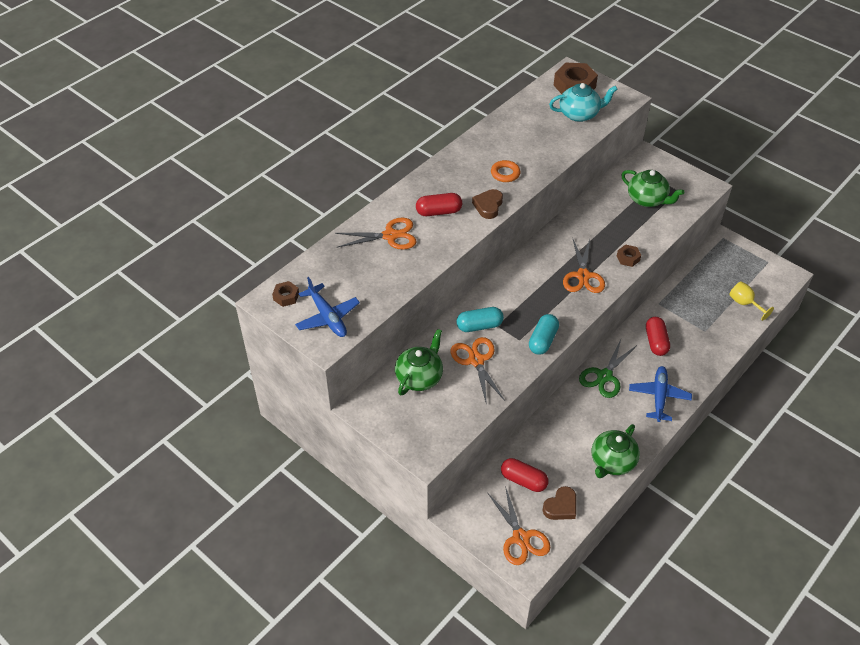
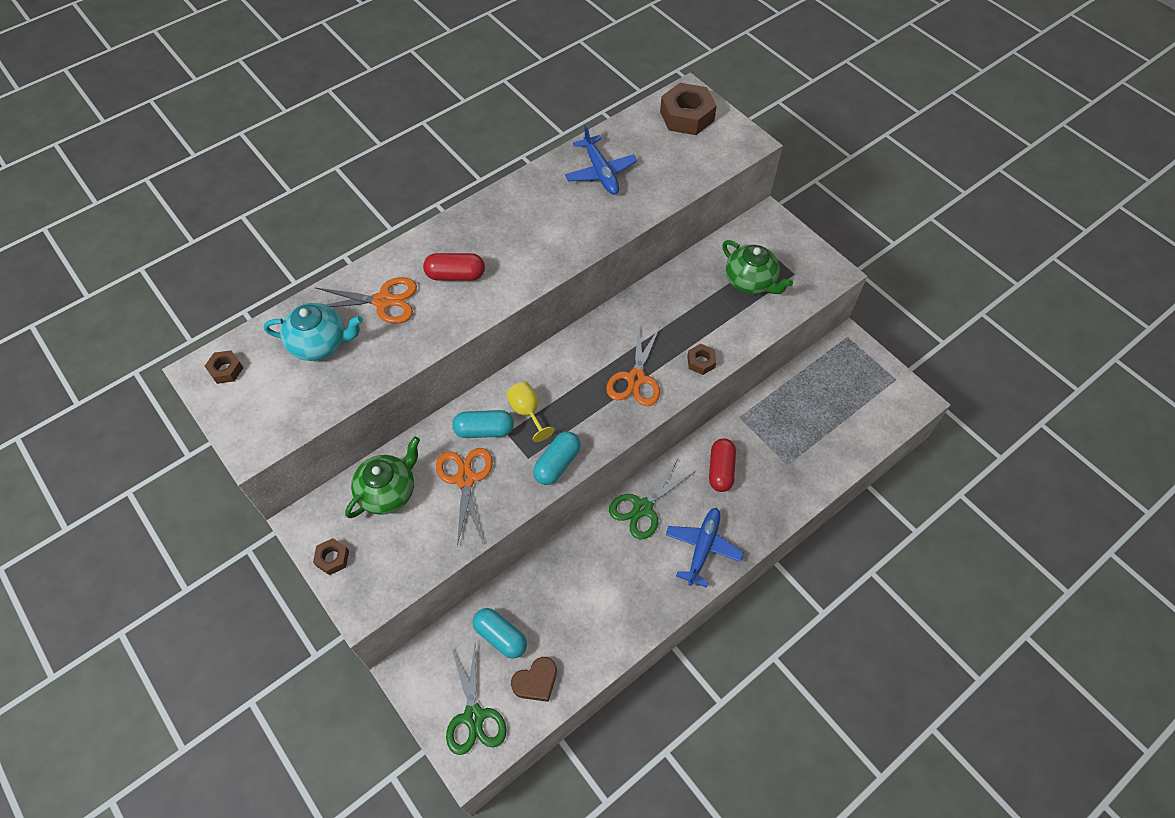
camera: 10 degrees right, 10 degrees up
(327, 317) = (266, 407): blue plane -> blue plane (600, 172)
(392, 428) = (332, 558): none -> brown nut
(488, 206) = (521, 275): brown heart -> none
(505, 173) = (557, 231): orange ring -> none
(521, 538) = (474, 716): orange scissors -> green scissors
(523, 480) = (500, 636): red capsule -> turquoise capsule
(579, 114) = (680, 158): turquoise teapot -> turquoise teapot (320, 343)
(612, 462) = (618, 630): green teapot -> none
(744, 303) = (849, 433): yellow goblet -> yellow goblet (527, 412)

